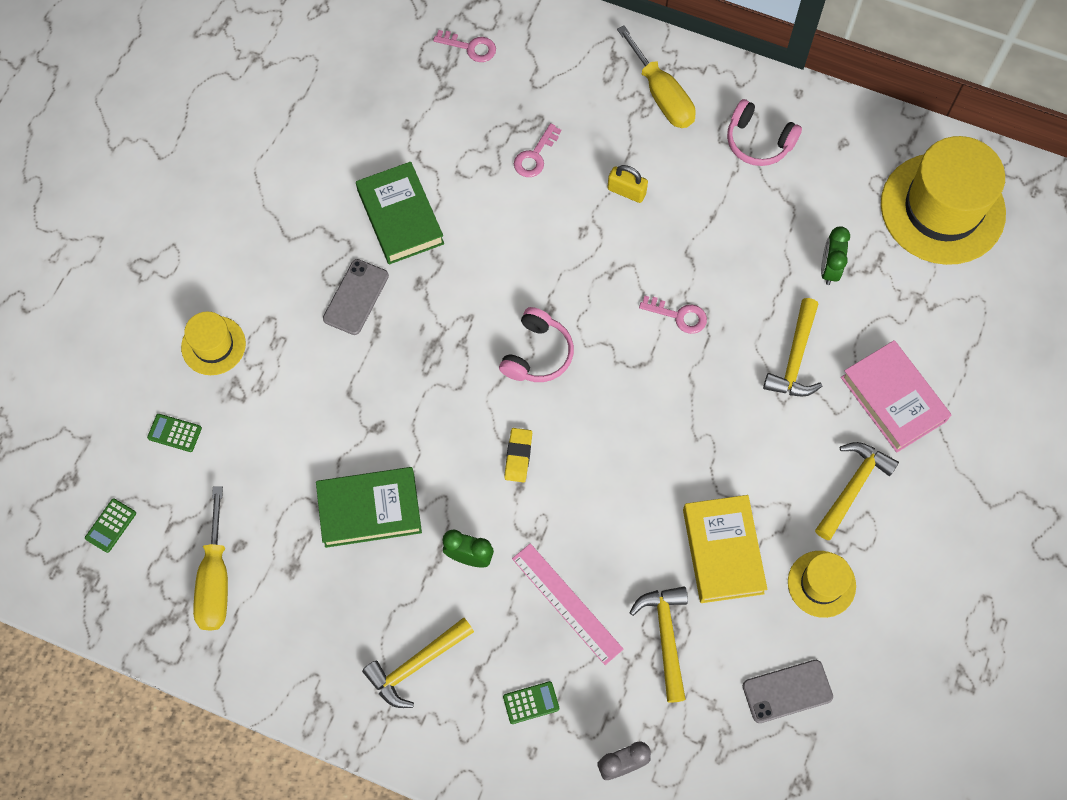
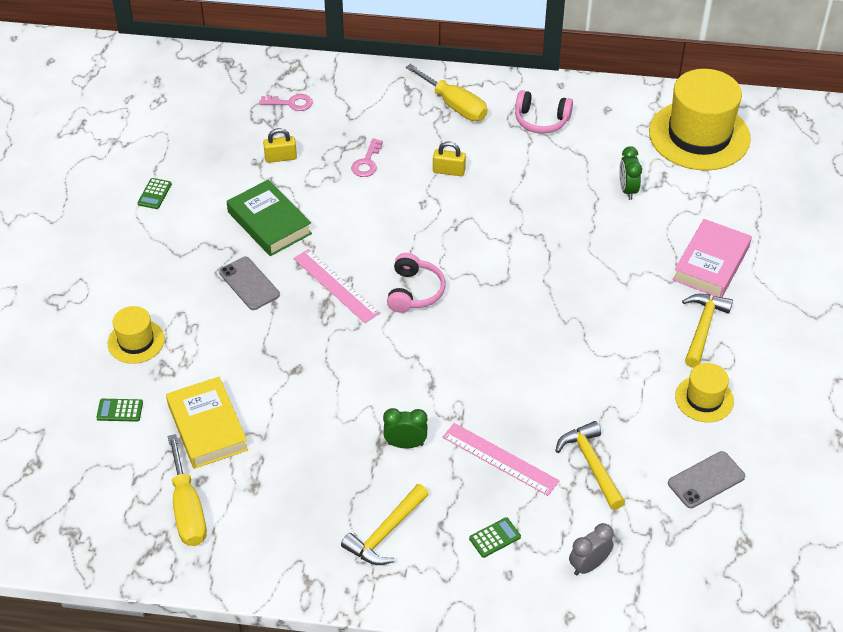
camera: 15 degrees left, 20 degrees down
(111, 525) = (81, 490): green calculator -> green calculator (154, 194)
(356, 297) = (249, 284): grey phone -> grey phone turned 45 degrees counterclockwise
(369, 509) = (308, 429): green book -> none
(437, 126) = (281, 158): none -> yellow padlock
(452, 323) = (336, 285): none -> pink ruler
(518, 456) = (423, 364): yellow eraser -> none
(679, 316) = (521, 243): pink key -> none
(723, 551) = (615, 394): yellow book -> yellow book (207, 427)
(795, 358) = (623, 252): yellow hammer -> none
(893, 399) = (711, 263): pink book -> pink book turned 75 degrees clockwise

